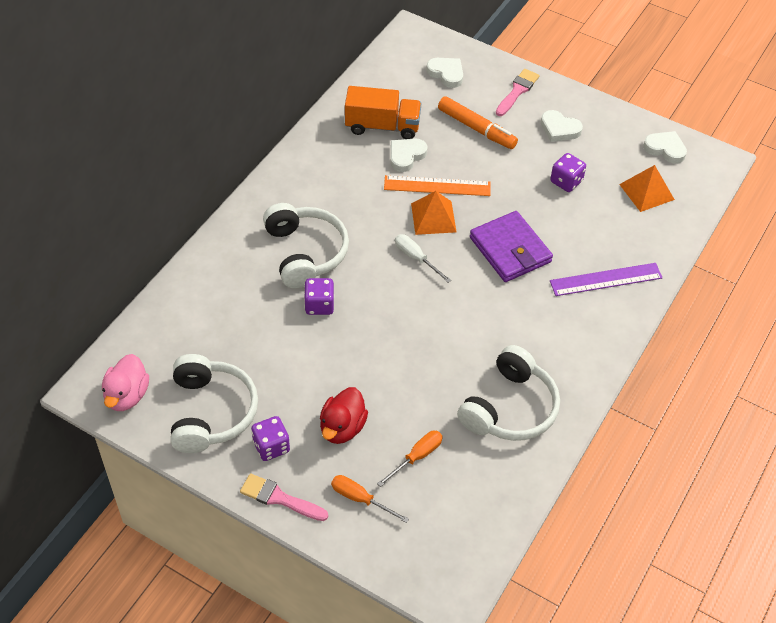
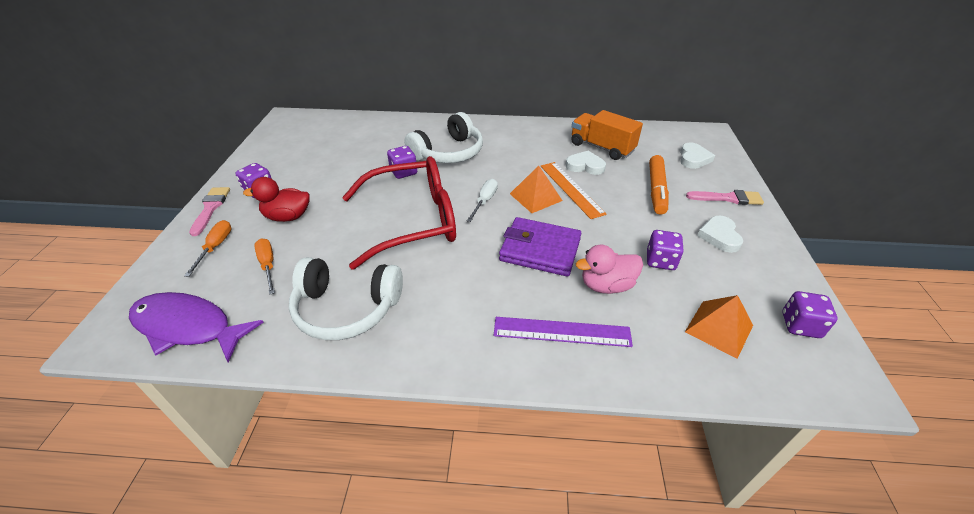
camera: 65 degrees right, 10 degrees down
(127, 395) = (286, 129): pink duck -> pink duck (606, 285)
(211, 412) = (283, 159): white headphones -> none
(382, 126) = (601, 147): orange truck -> orange truck turned 150 degrees clockwise
(414, 325) = (413, 221): none -> red glasses
(417, 457) = (268, 265): orange screwdriver -> orange screwdriver turned 135 degrees counterclockwise
(472, 529) = (188, 327): none -> purple fish
(510, 250) = (540, 250): purple wallet -> purple wallet turned 75 degrees clockwise
(606, 279) = (562, 332): purple ruler -> purple ruler turned 45 degrees counterclockwise
(665, 149) = (800, 325): white heart -> purple dice

